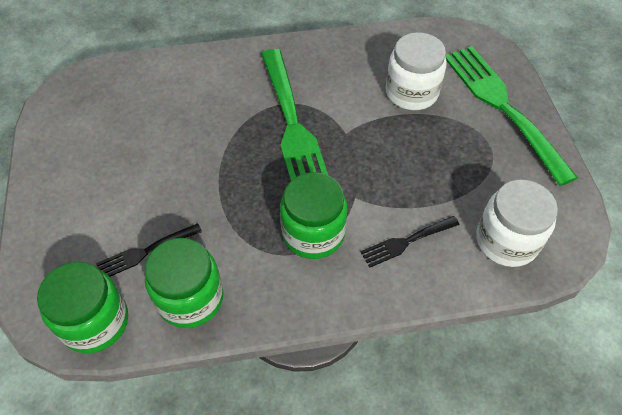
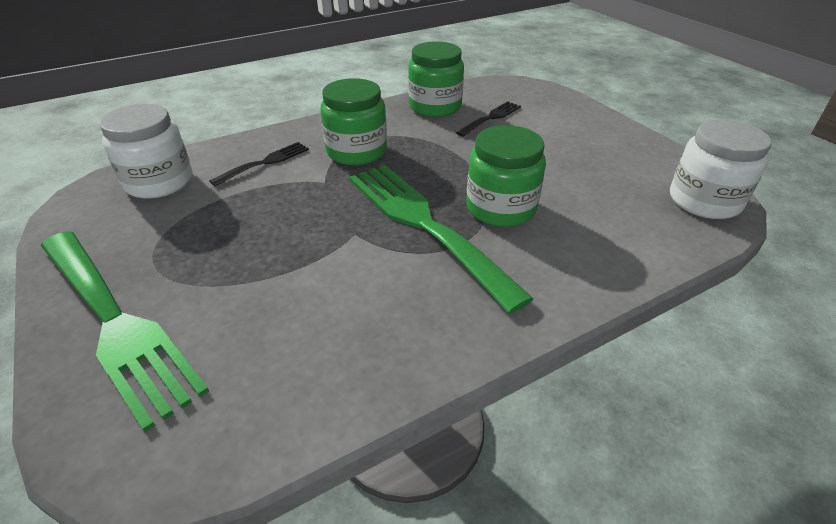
camera: 160 degrees right, 15 degrees down
(95, 322) = (490, 89): green jar -> green jar (501, 208)
(411, 92) = (269, 307): white jar -> white jar (704, 201)

